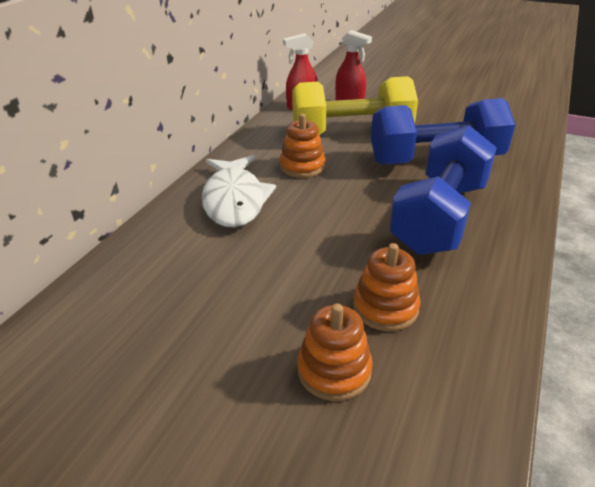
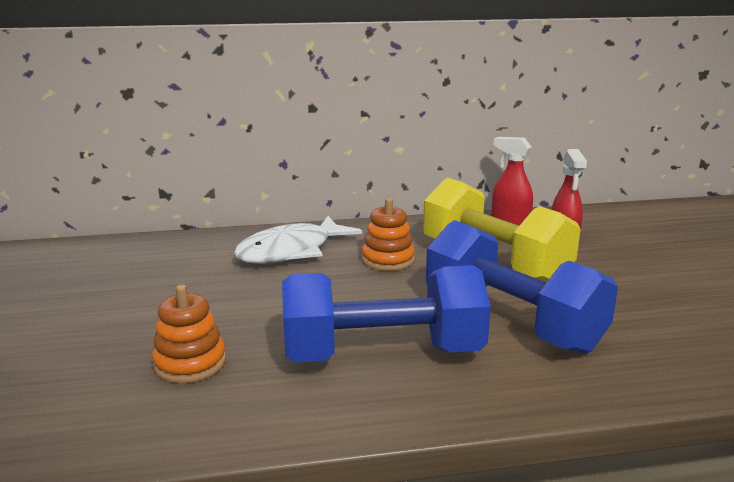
camera: 55 degrees right, 15 degrees down
(334, 370) = (88, 362): orange stacking toy -> none

